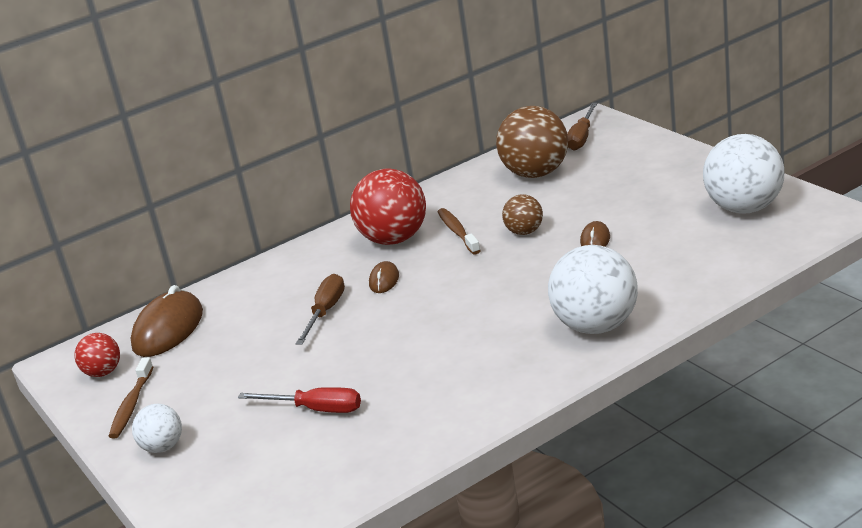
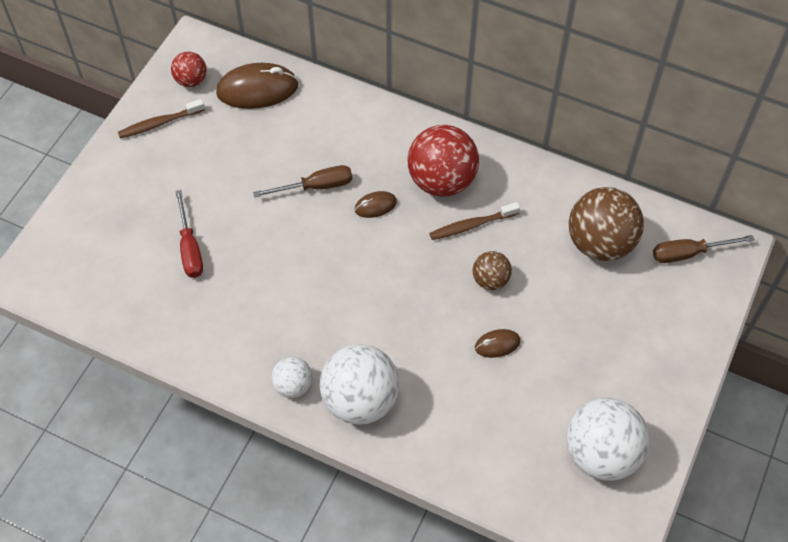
camera: 55 degrees right, 30 degrees up
(163, 447) = (119, 173): white ball -> white ball (293, 385)
(457, 232) = (471, 225): brown toothbrush -> brown toothbrush turned 150 degrees counterclockwise

